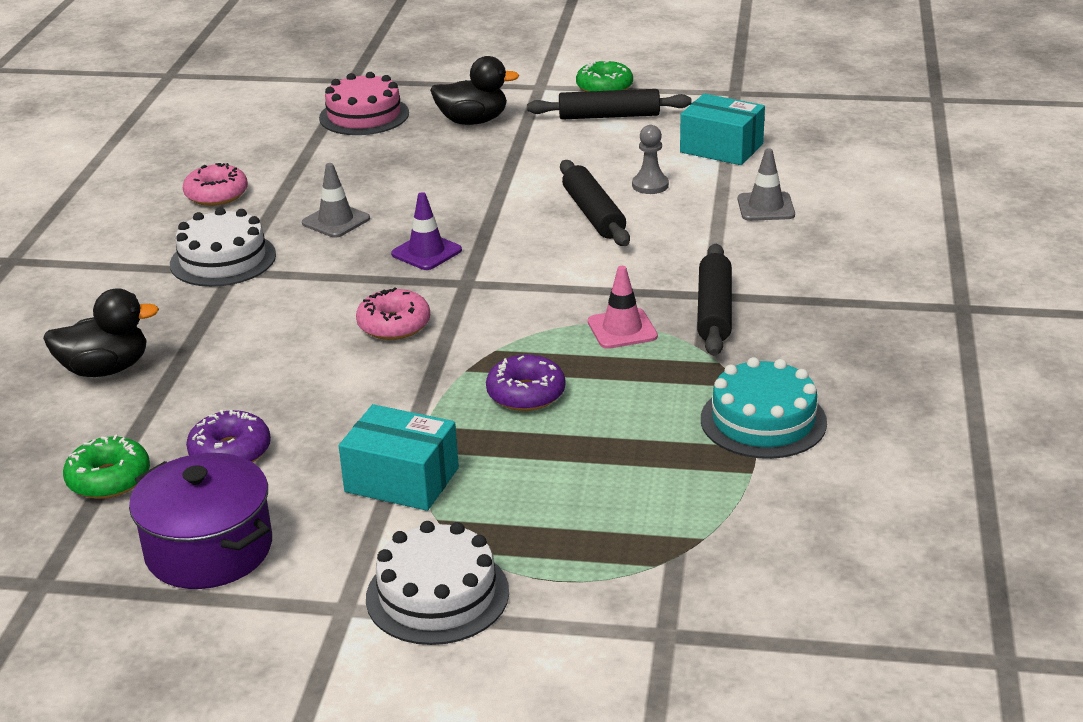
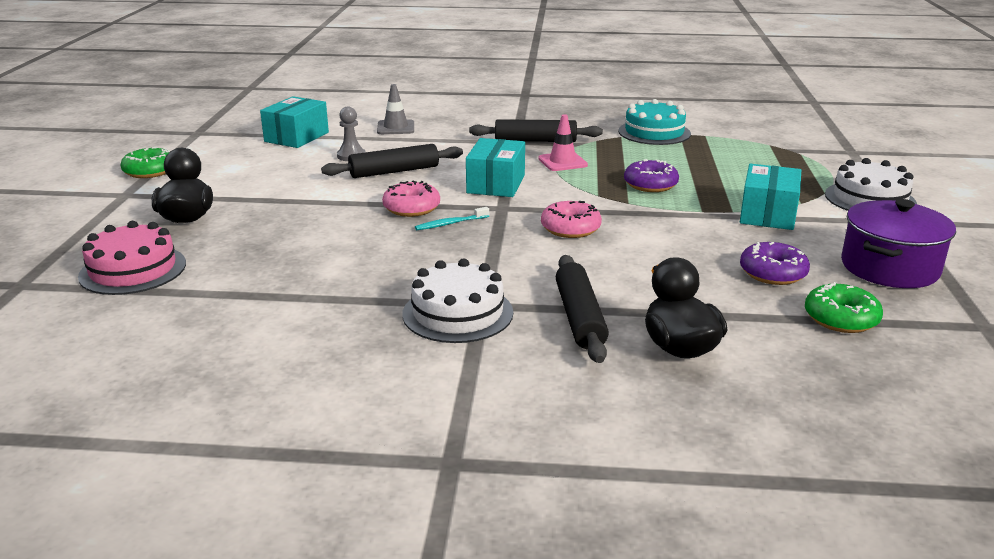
camera: 95 degrees left, 5 degrees down
(216, 195) = (302, 335): pink donut -> pink donut (411, 208)
(336, 221) = (384, 265): grey traffic cone -> none
(426, 252) = (450, 224): purple traffic cone -> turquoise toothbrush
(543, 279) = (496, 184): none -> turquoise box
(609, 116) = (214, 169): black rolling pin -> black rolling pin (580, 317)

